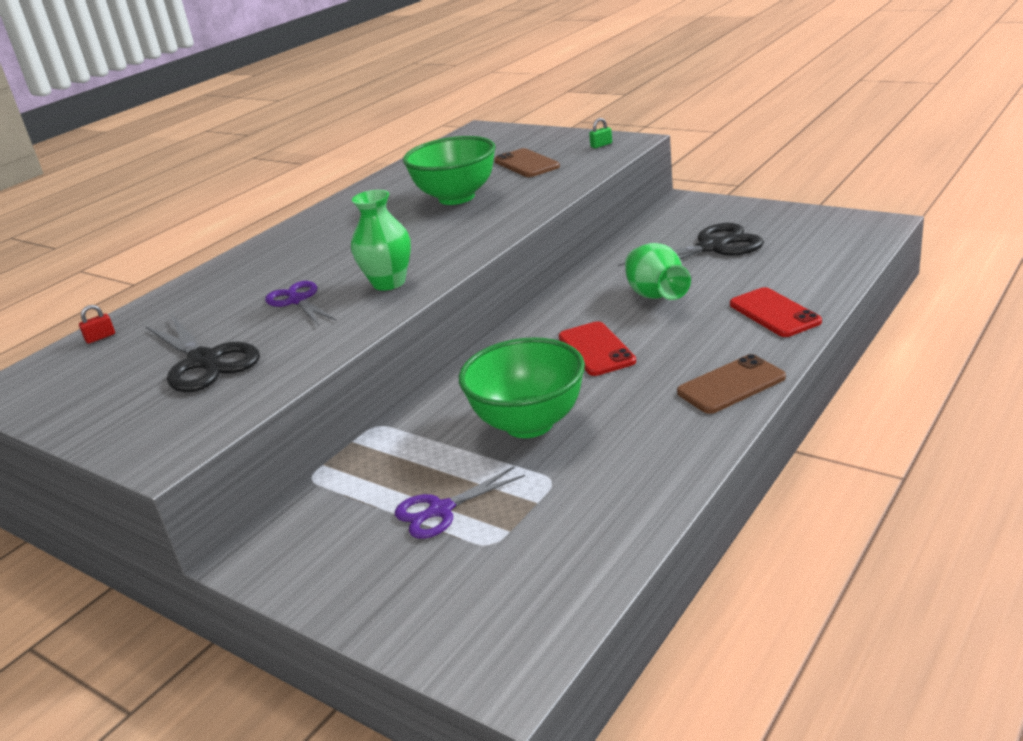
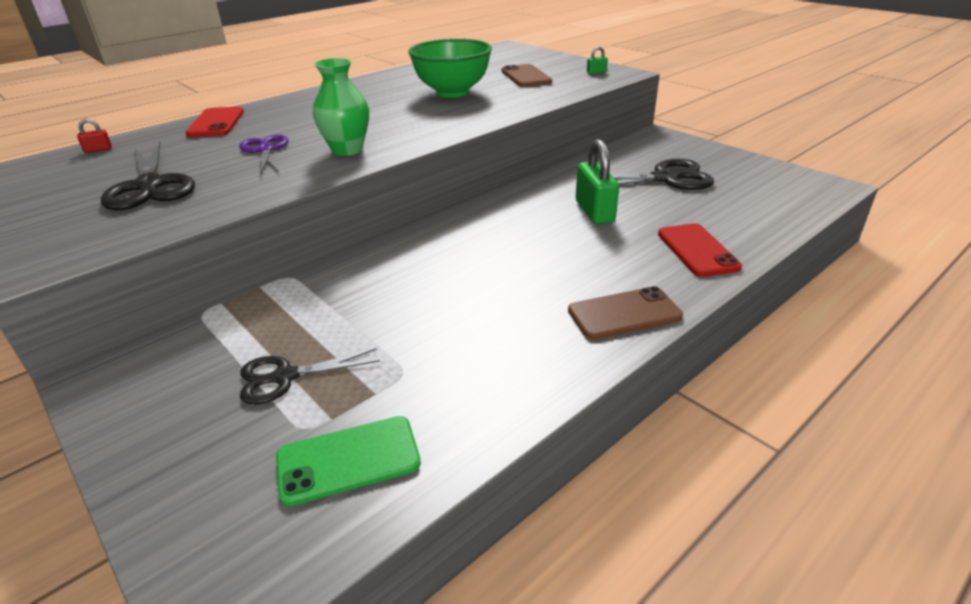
camera: 10 degrees right, 5 degrees up
(440, 510) = (284, 377): purple scissors -> black scissors
(529, 424) = (416, 307): green bowl -> none
(547, 556) = (348, 460): none -> green phone
(596, 349) = (516, 249): red phone -> red phone (216, 123)
(656, 296) = (594, 211): green vase -> green padlock

